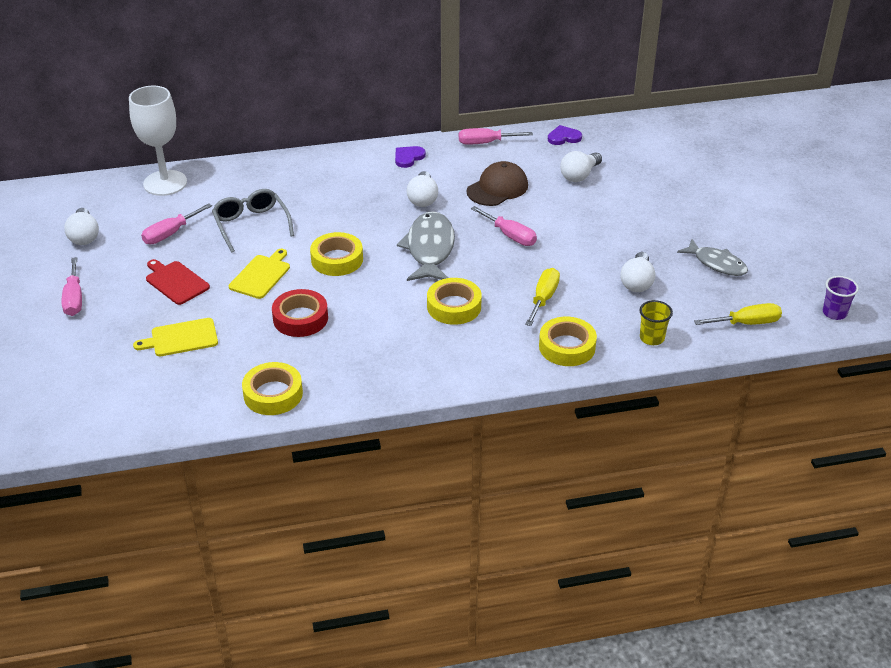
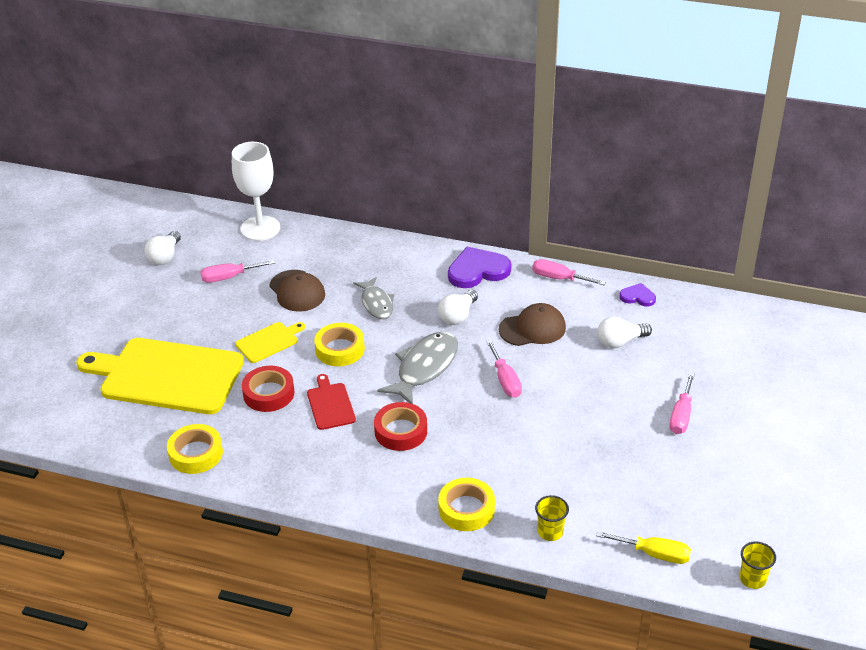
camera: 30 degrees right, 0 degrees up
(74, 299) = (117, 310): pink screwdriver -> pink screwdriver (681, 415)
(176, 282) = (200, 323): red cutting board -> red cutting board (330, 404)
(181, 338) = (166, 375): yellow cutting board -> yellow cutting board, size x2.25
(251, 224) = (297, 291): grey glasses -> brown cap
(408, 157) = (477, 270): purple heart -> purple heart, size x1.84
(454, 306) = (401, 431): yellow tape -> red tape
(543, 298) = (484, 454): yellow screwdriver -> none
(637, 282) = (583, 471): white light bulb -> none
(717, 263) = (677, 481): grey fish -> grey fish (376, 304)
(834, 313) = (752, 579): purple cup -> yellow cup

